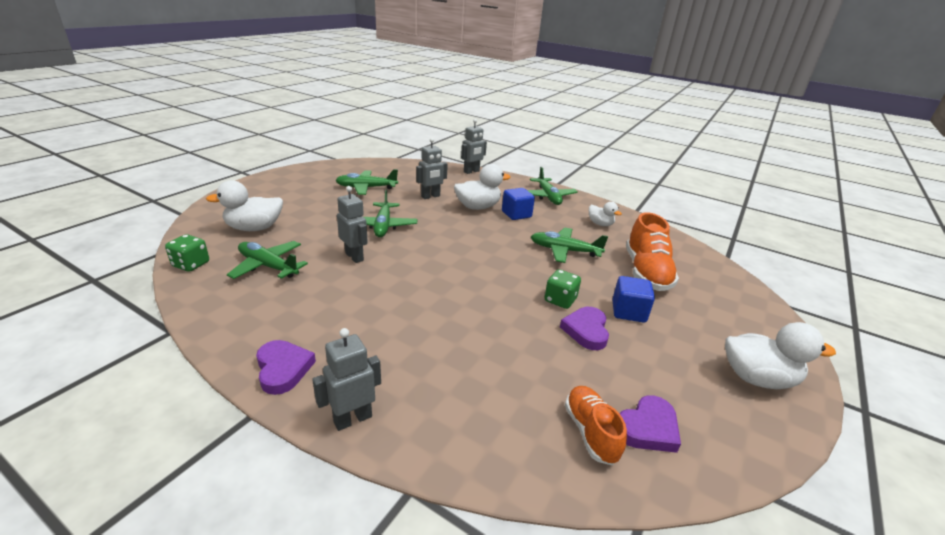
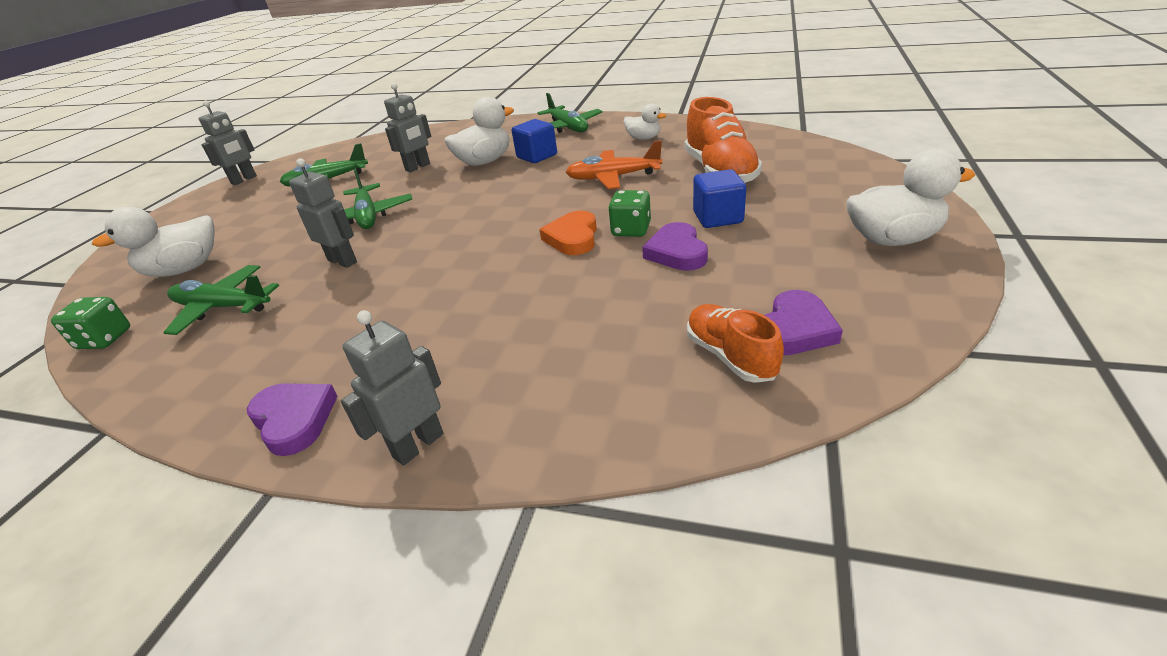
camera: 10 degrees left, 5 degrees up
(471, 171) = (460, 127): grey robot -> grey robot (244, 180)
(516, 292) = (573, 238): none -> orange heart
(564, 251) = (613, 177): green plane -> orange plane

